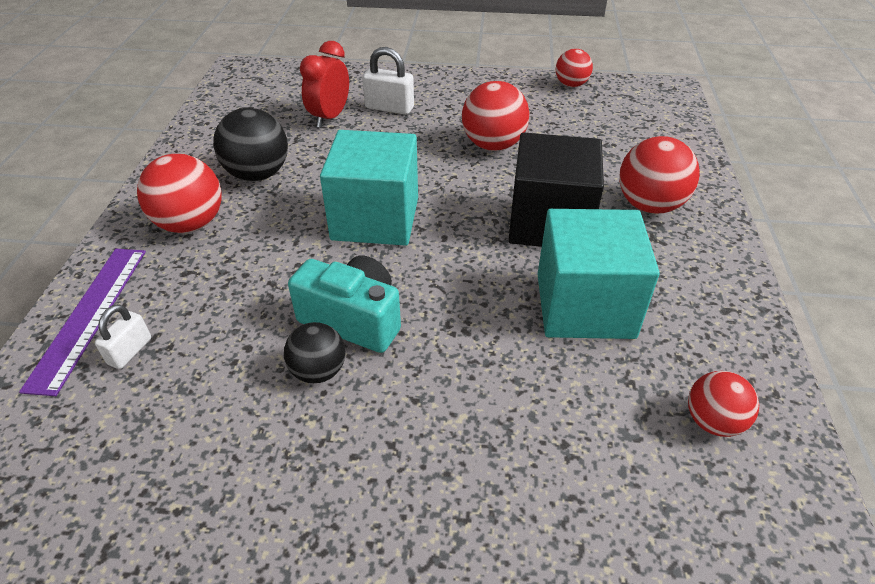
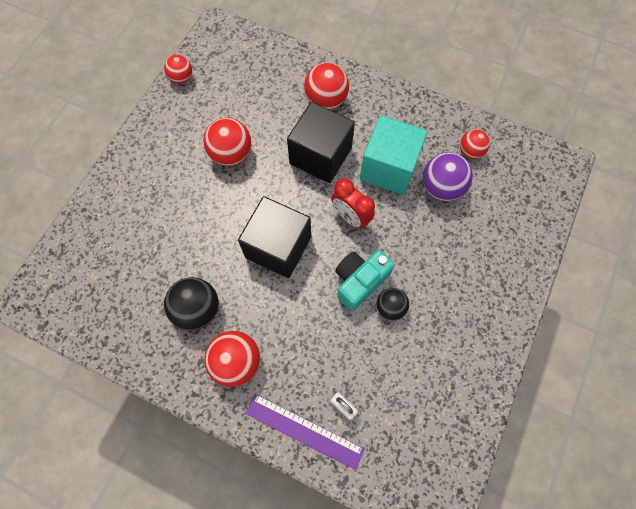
camera: 70 degrees left, 25 degrees up
(330, 117) = (145, 246): red clock -> red clock (351, 217)
(375, 218) = (278, 247): turquoise cube -> black cube
(389, 108) = (152, 202): white padlock -> none
(596, 391) = (441, 188): none -> purple ball

